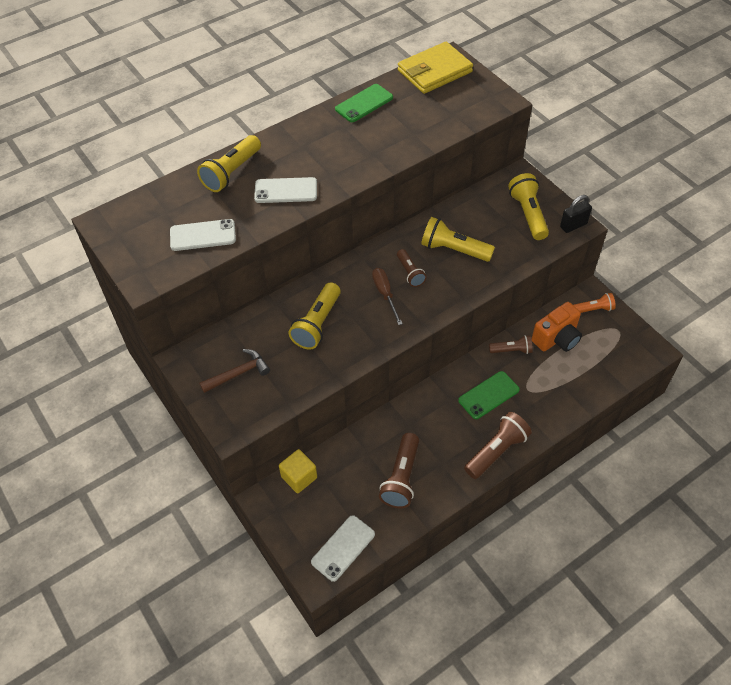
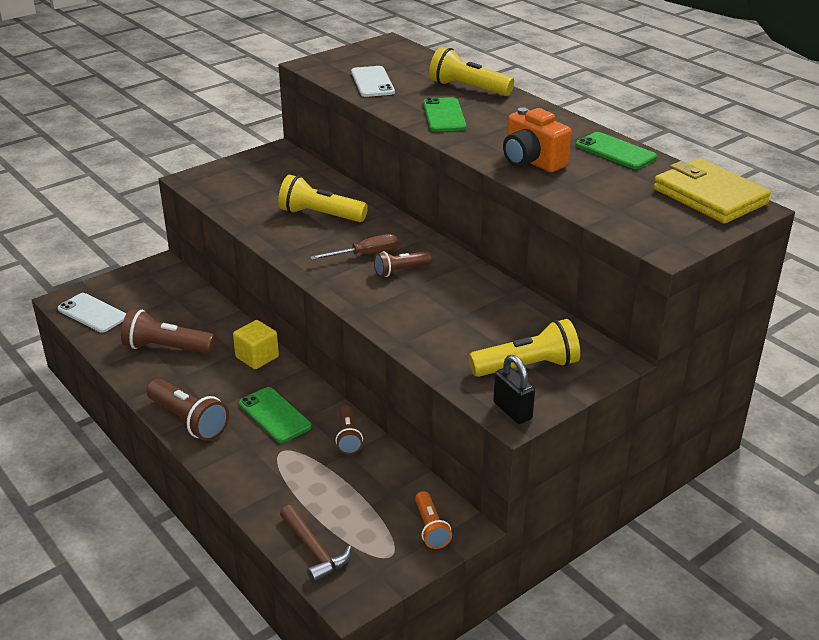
camera: 85 degrees right, 20 degrees down
(238, 373) = (257, 178): brown hammer -> brown hammer (314, 550)
(286, 191) = (444, 115): white phone -> green phone
(299, 477) = (182, 283): yellow cube -> yellow cube (257, 357)
(454, 249) = (445, 302): yellow flashlight -> none
(556, 338) = (370, 483): orange camera -> orange camera (531, 161)

